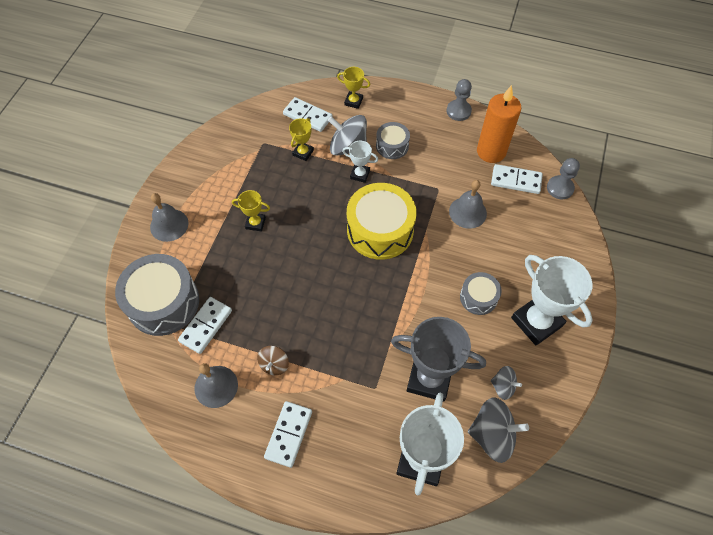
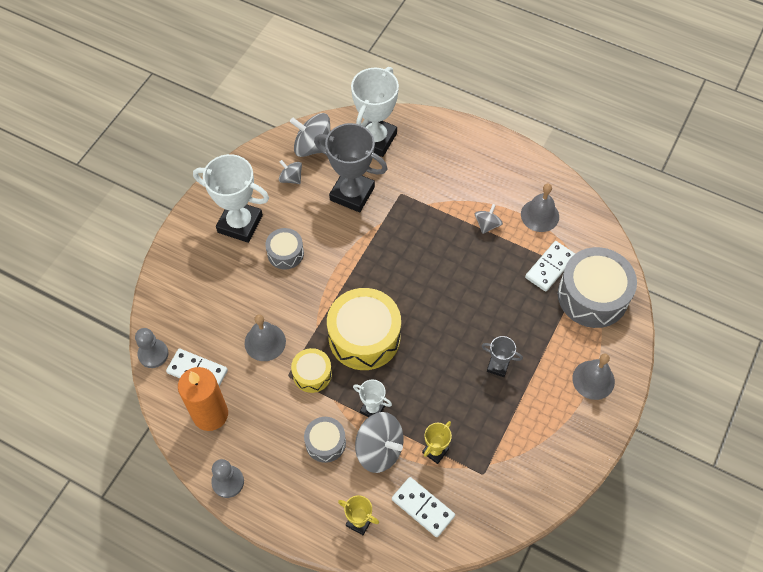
camera: 170 degrees left, 0 degrees up
(255, 223) = (498, 366): yellow trophy -> grey trophy
(274, 364) = (487, 225): brown spinning top -> grey spinning top
(289, 434) = (479, 171): white domino -> none
(418, 193) = (312, 374): none -> yellow drum
(536, 322) = (240, 224): white trophy -> white trophy turned 45 degrees counterclockwise

